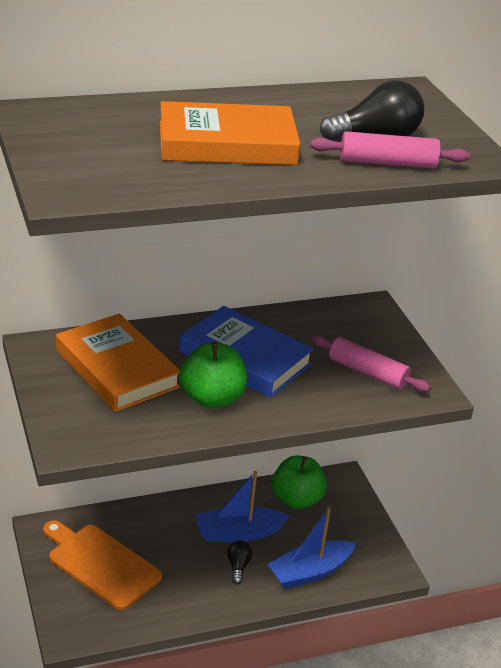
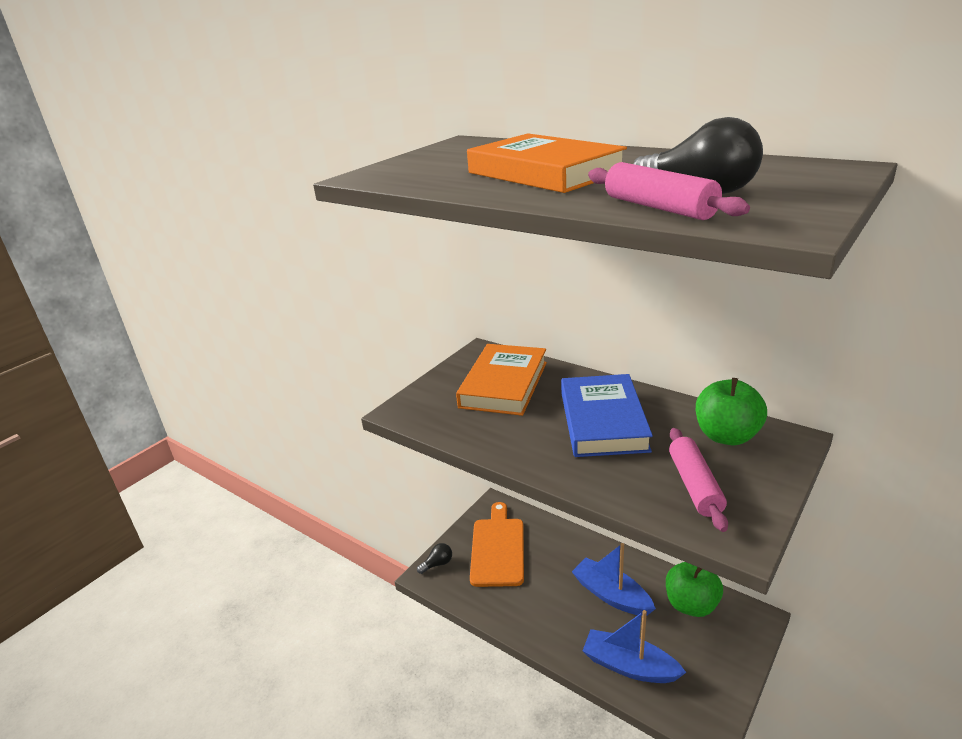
camera: 60 degrees right, 5 degrees down
(212, 398) = (531, 434): green apple -> green apple (726, 436)
(238, 567) = (580, 618): black light bulb -> black light bulb (437, 564)

